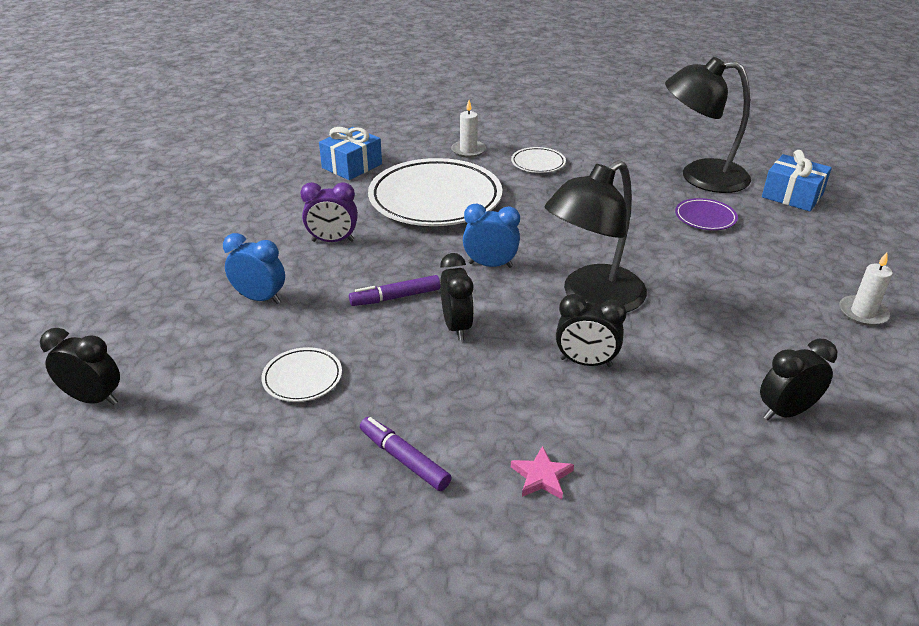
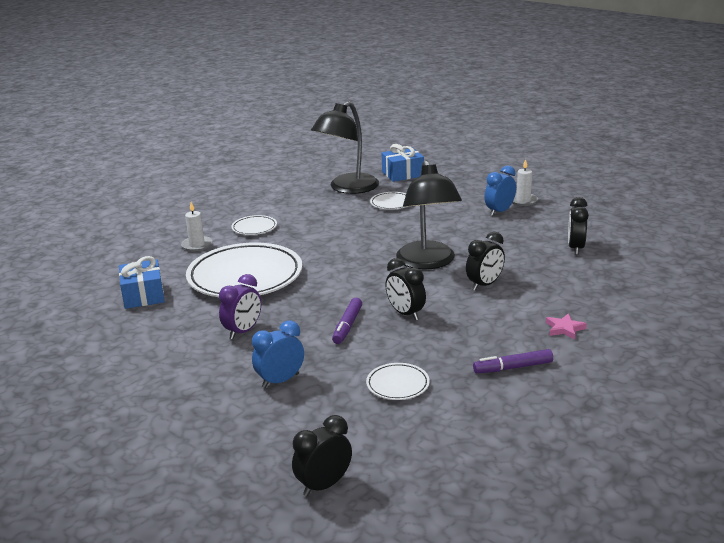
camera: 55 degrees left, 10 degrees down
(456, 326) = (405, 314): black clock -> black clock turned 150 degrees counterclockwise
(490, 265) = (353, 282): blue clock -> blue clock (499, 212)
(705, 218) = (391, 203): purple plate -> white plate

